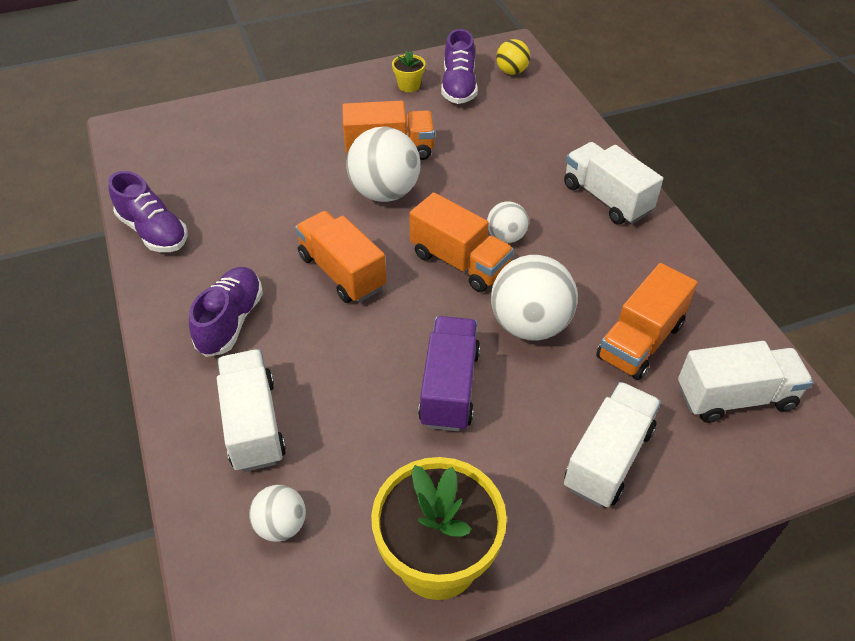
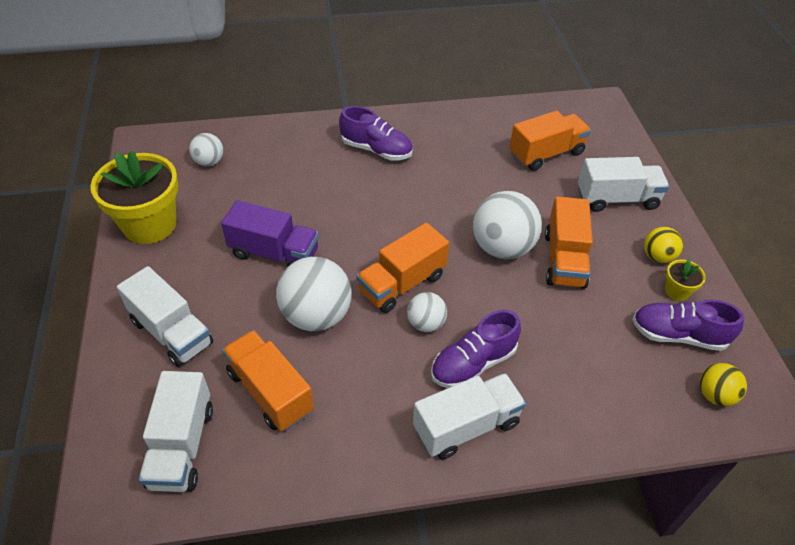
camera: 100 degrees right, 0 degrees up
(153, 232) = (476, 117): purple shoe -> purple shoe (473, 363)
(253, 424) = (286, 155): white truck -> white truck (617, 199)
(342, 272) = (409, 209): orange truck -> orange truck (546, 154)
(369, 95) = (657, 257): none -> yellow ball

